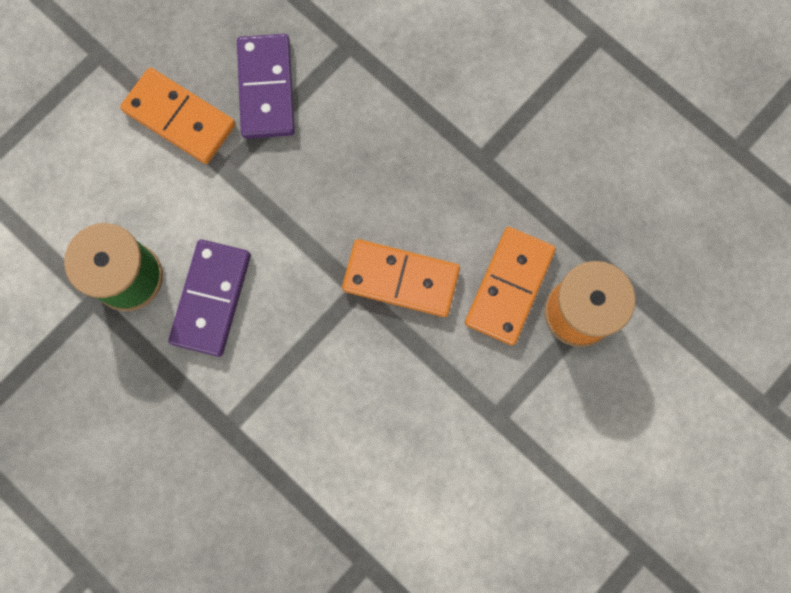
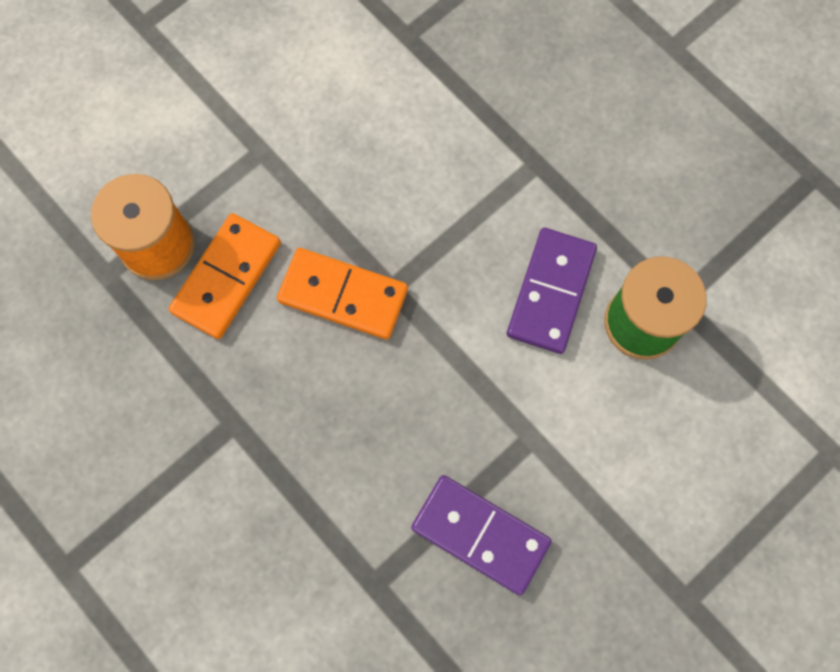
camera: 175 degrees left, 5 degrees down
(179, 118) = (586, 505): orange domino -> none
(266, 88) = (480, 534): purple domino -> purple domino turned 60 degrees counterclockwise

